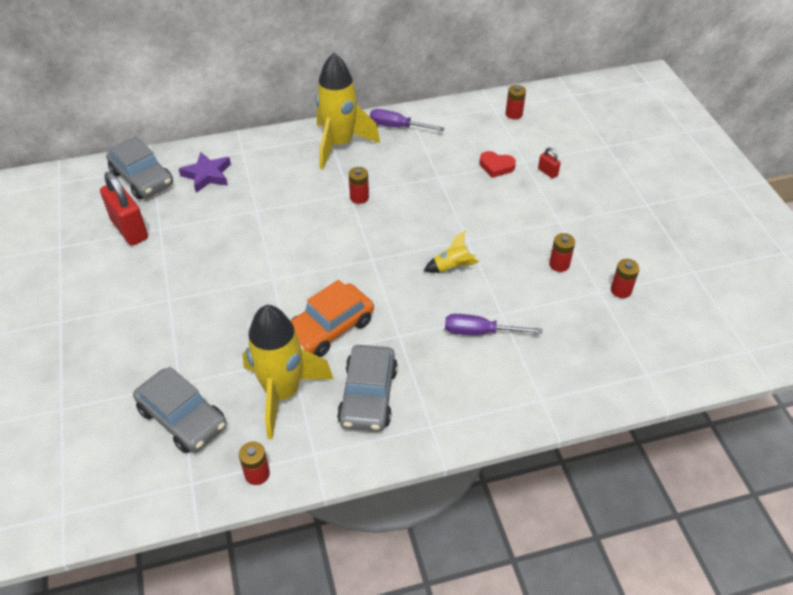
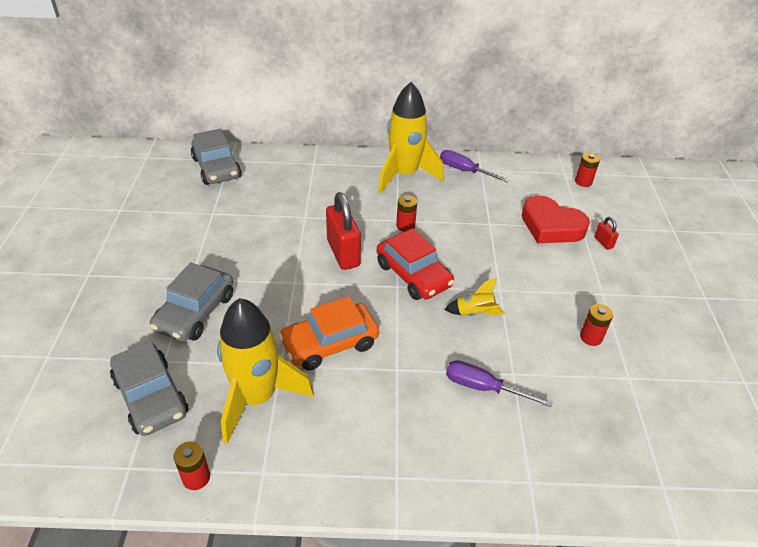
camera: 15 degrees right, 5 degrees down
(129, 229) = (186, 208): red padlock -> red padlock (343, 253)
(207, 175) = (274, 177): purple star -> none
(368, 396) = (342, 425): grey car -> grey car (195, 312)
(384, 244) = (413, 275): none -> red car
(496, 166) = (551, 226): red heart -> red heart, size x1.81
(621, 290) = (654, 382): red battery -> none

